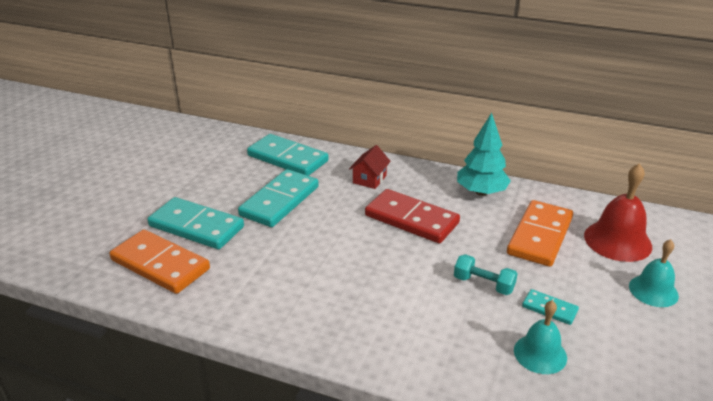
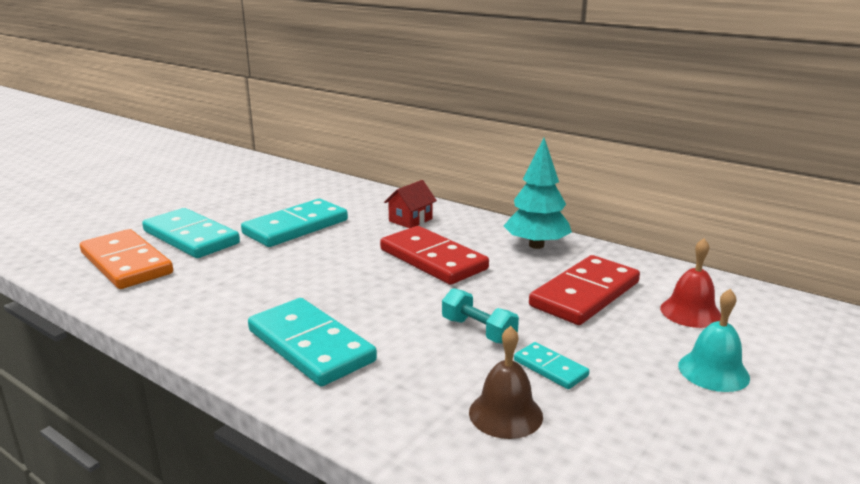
camera: 15 degrees right, 10 degrees down
(287, 158) = (333, 194): turquoise domino -> turquoise domino (310, 346)
(540, 236) = (585, 294): orange domino -> red domino
(540, 354) = (505, 414): turquoise bell -> brown bell
(617, 240) = (690, 312): red bell -> red bell, size x0.65

